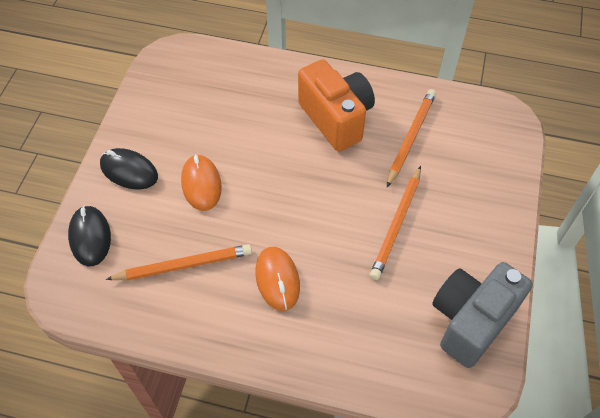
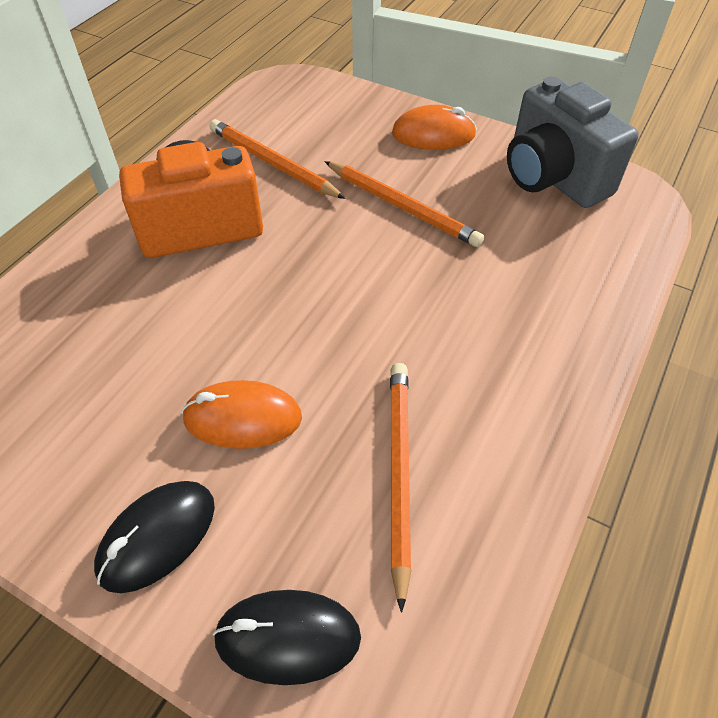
camera: 75 degrees left, 5 degrees down
(277, 279) = (456, 348): orange mouse -> orange mouse (433, 135)

